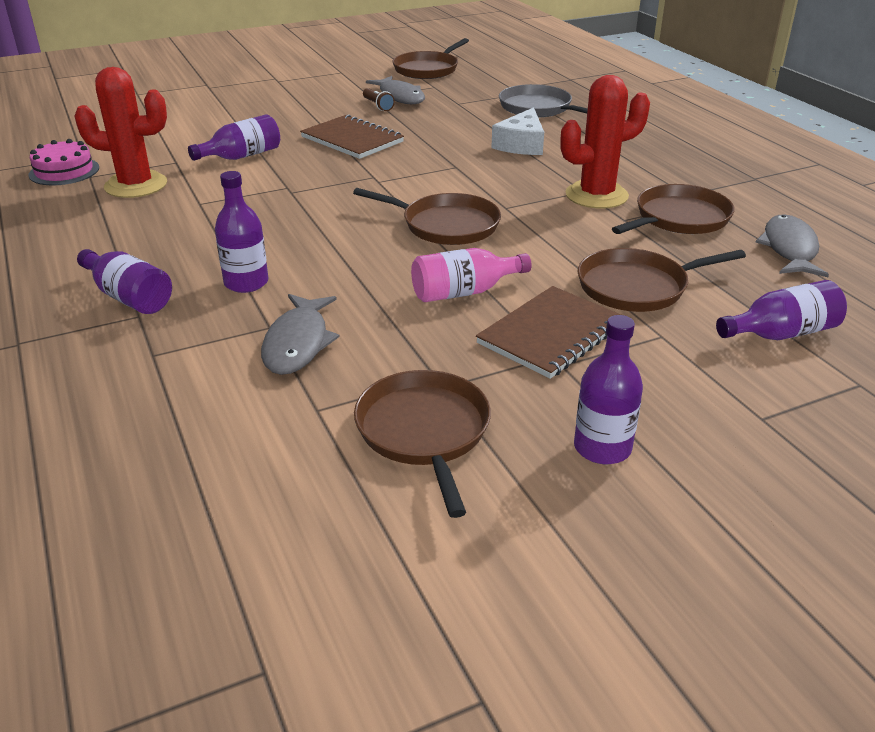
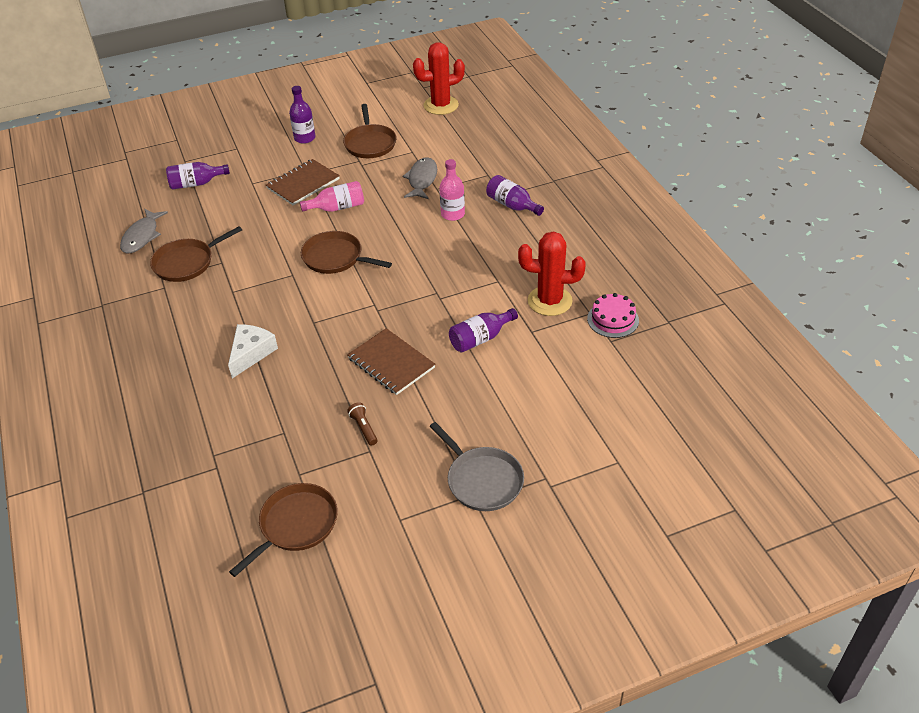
camera: 175 degrees left, 10 degrees up
(246, 283) = (453, 214): purple bottle -> pink bottle
(400, 97) = (339, 448): grey fish -> none
(538, 108) = (209, 419): grey pan -> grey pan (482, 480)
(596, 195) = (226, 286): red cactus -> red cactus (441, 105)
(637, 287) = (246, 210): brown pan -> none

